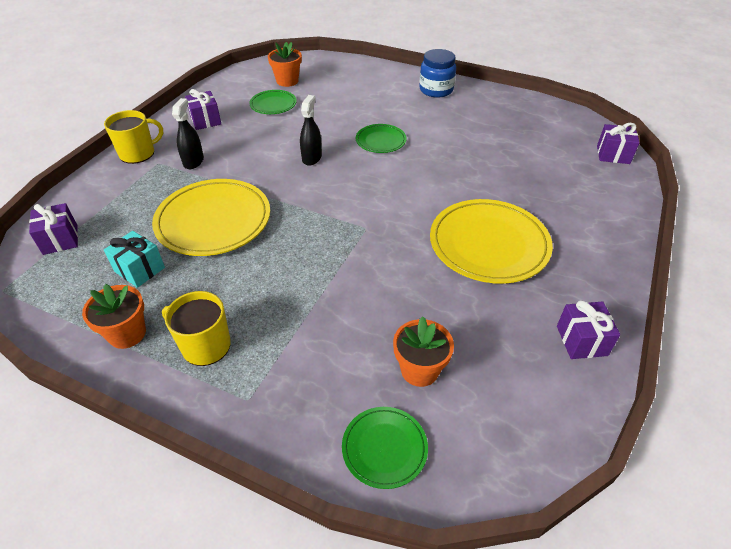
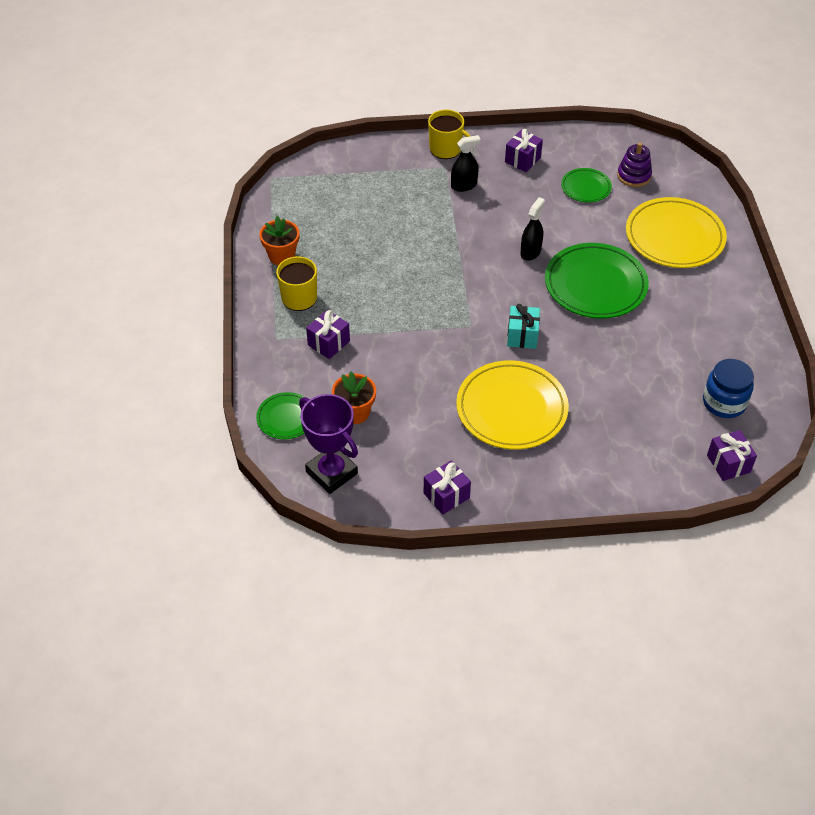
camera: 60 degrees right, 5 degrees up
(60, 239) = (329, 172): purple gift -> purple gift (329, 343)
(139, 269) = (334, 228): turquoise gift -> turquoise gift (522, 336)
(213, 221) = (408, 236): yellow plate -> yellow plate (674, 237)
(287, 81) = (634, 176): orange flower pot -> purple stacking toy
(312, 158) = (530, 252): black spray bottle -> black spray bottle turned 45 degrees counterclockwise
(380, 141) = (595, 285): green plate -> green plate, size x1.91
(436, 90) = (724, 288): blue jar -> blue jar (724, 402)
(501, 436) = (332, 472): none -> purple trophy

